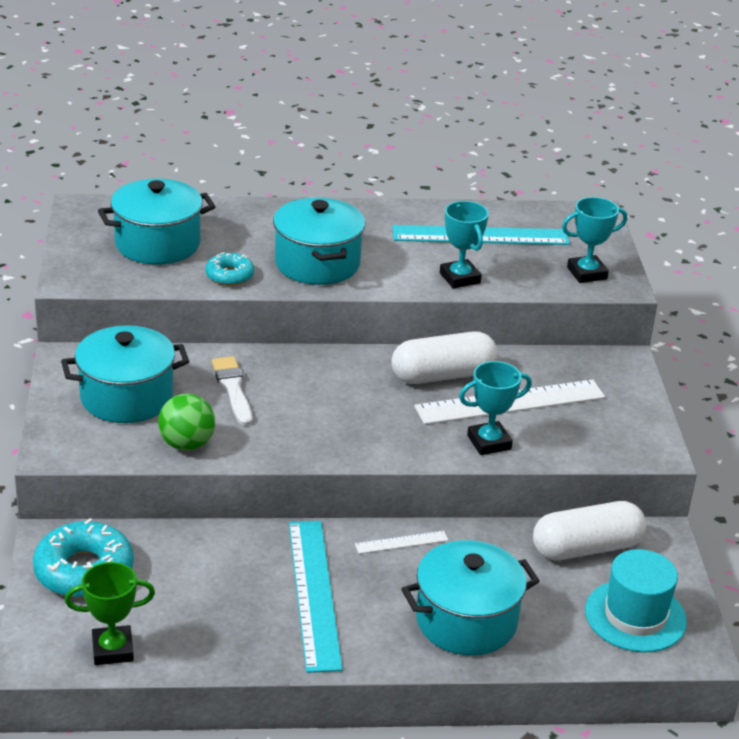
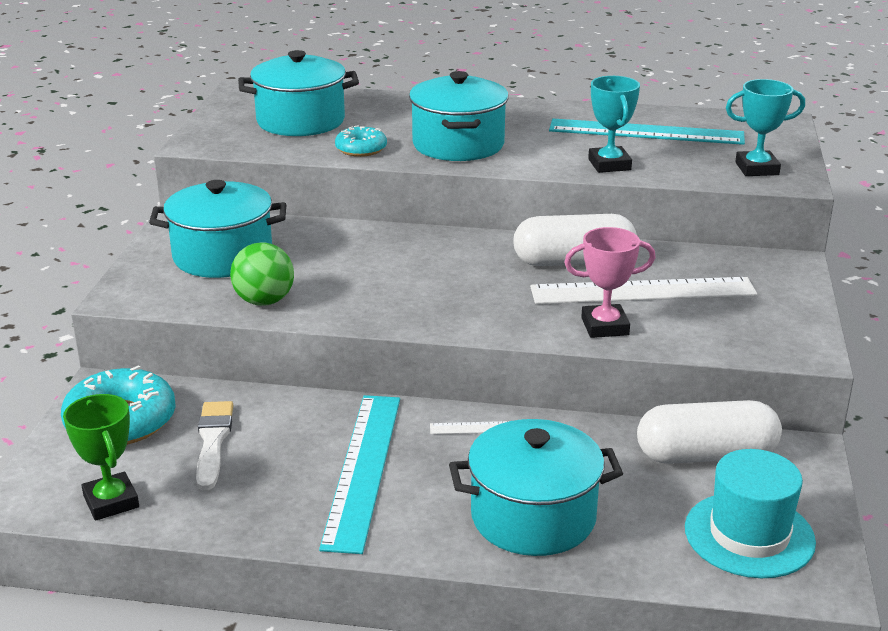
camera: 15 degrees right, 5 degrees down
(112, 649) = (111, 501): green trophy -> green trophy turned 60 degrees clockwise
(233, 389) = (337, 257): white brush -> white brush (213, 441)
(489, 442) = (605, 326): turquoise trophy -> pink trophy

